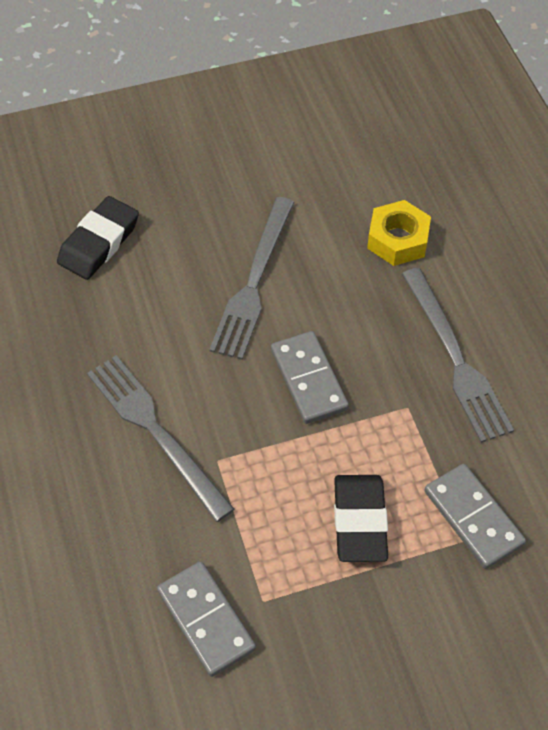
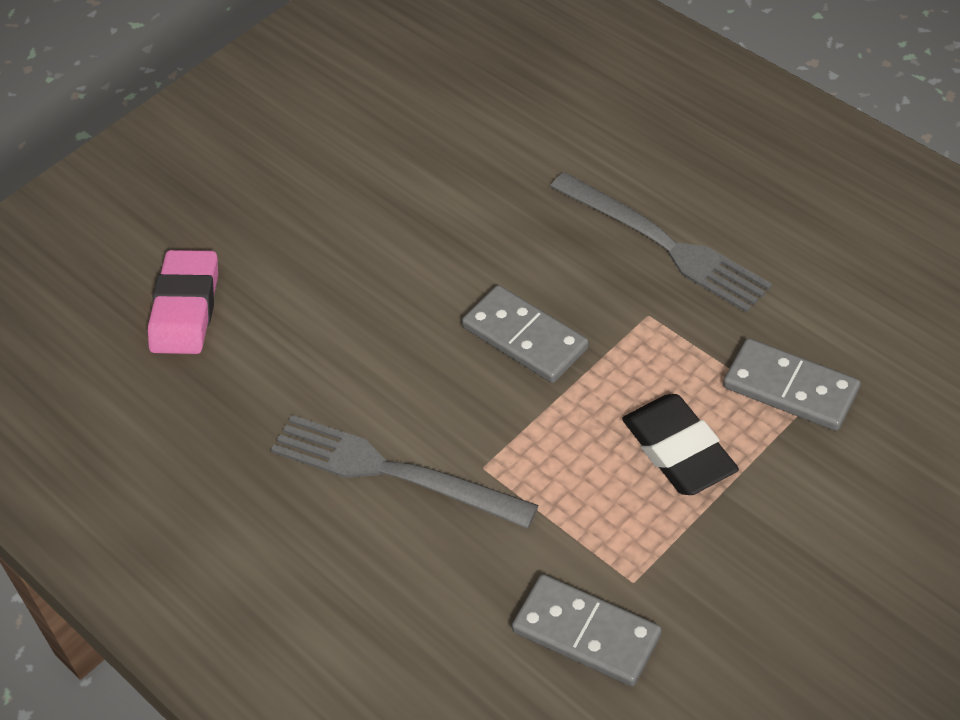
camera: 25 degrees left, 5 degrees down
(99, 242) = (186, 308): black eraser -> pink eraser
(254, 281) = (394, 267): grey fork -> none
(397, 240) = (521, 155): yellow nut -> none

